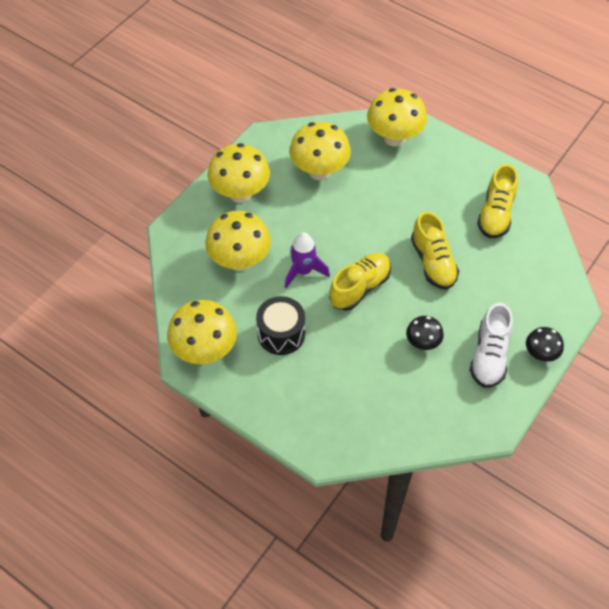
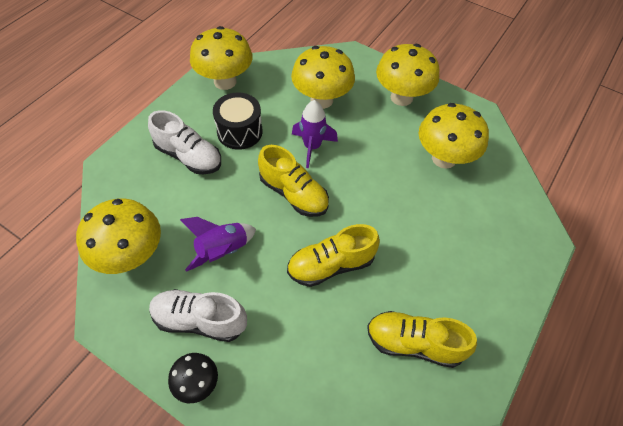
camera: 85 degrees right, 0 degrees up
(313, 378) = (189, 156): none -> white shoe
(394, 138) = (512, 230): yellow mushroom -> yellow mushroom (131, 256)
(422, 343) = (222, 250): black mushroom -> purple rocket

